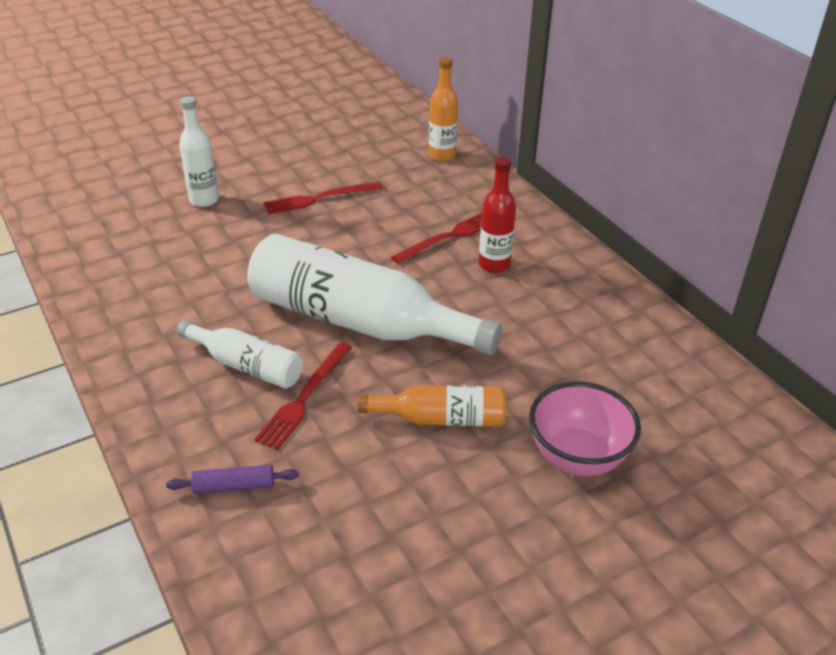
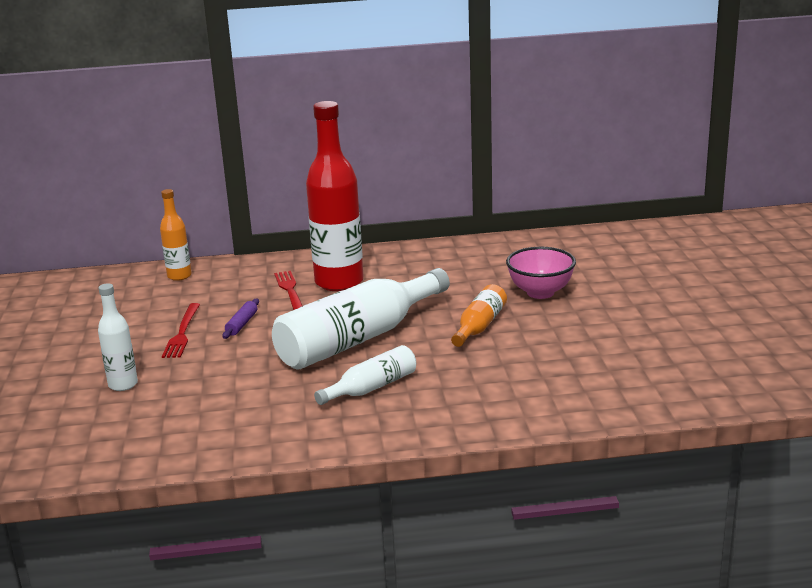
camera: 65 degrees left, 15 degrees down
(234, 486) = (493, 405): purple rolling pin -> purple rolling pin (241, 324)
(304, 397) = (424, 369): red fork -> none
(494, 265) = (339, 282): red bottle -> red bottle, size x1.96

